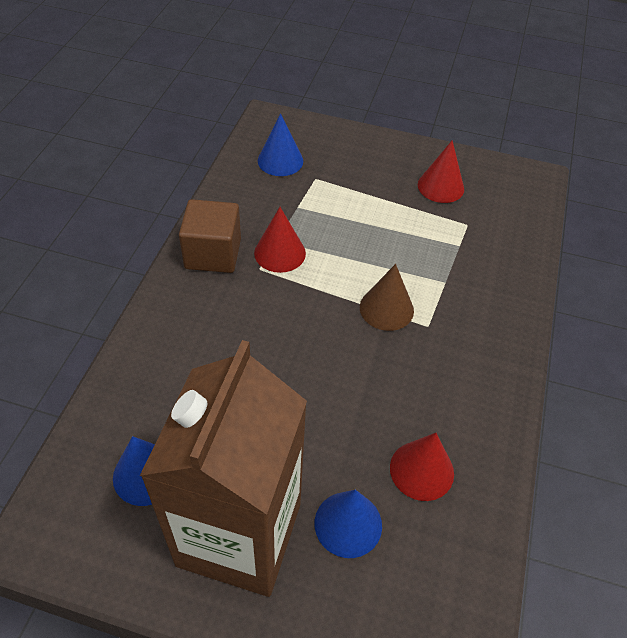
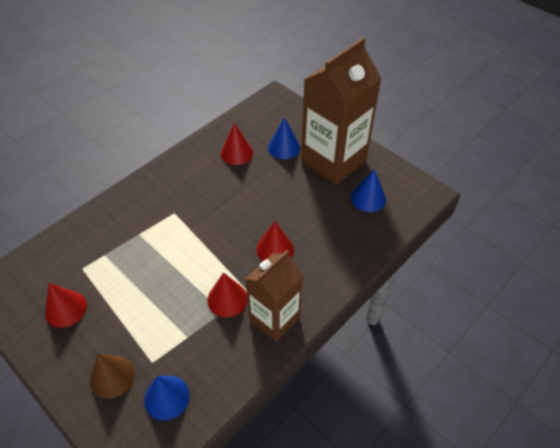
camera: 150 degrees left, 0 degrees up
(213, 253) = (274, 318): brown cube -> brown carton
(257, 330) = (275, 249): none -> red cone
(386, 308) = (188, 231): brown cone -> brown cone (112, 376)

